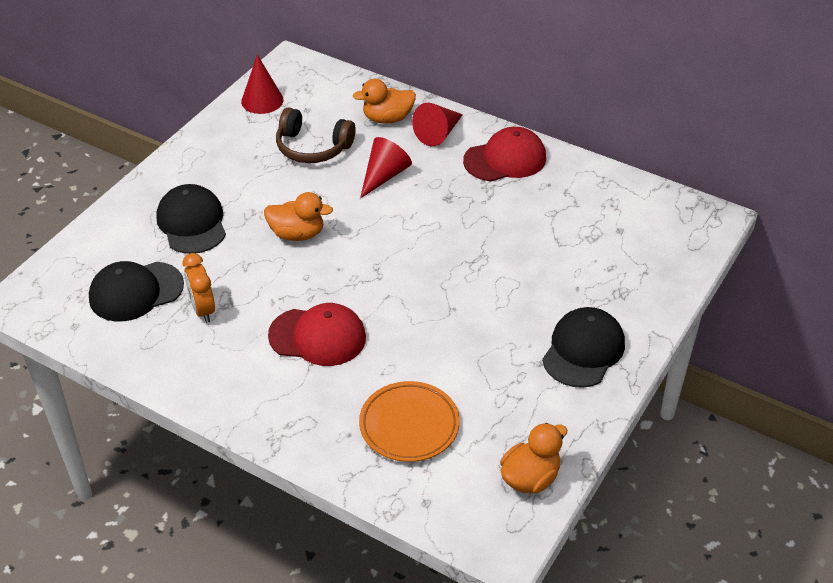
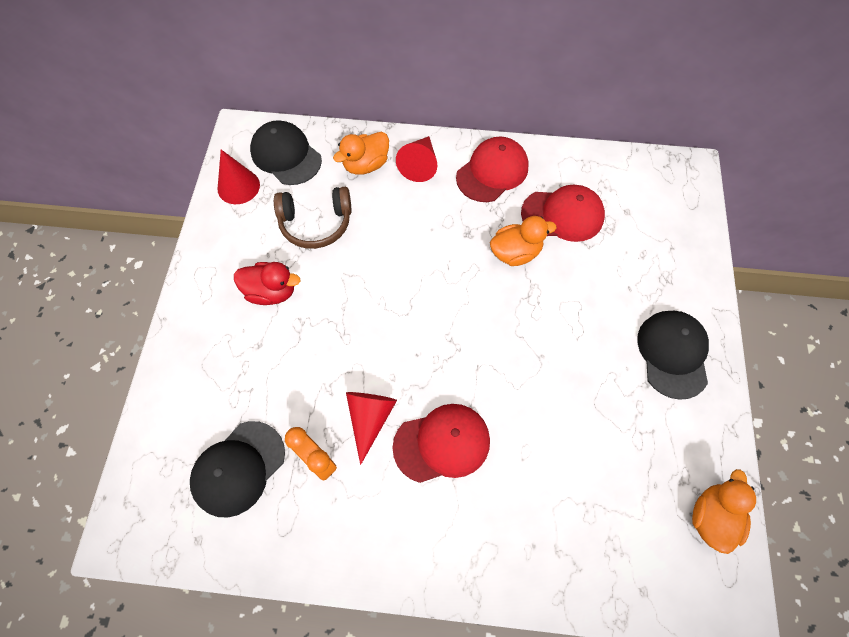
camera: 25 degrees left, 20 degrees up
(192, 223) = (249, 359): black cap -> black cap (286, 155)
(241, 183) = (271, 292): none -> red duck
(297, 234) = (357, 330): orange duck -> orange duck (515, 253)
(384, 176) = (399, 231): red cone -> red cone (370, 419)
(409, 425) = (579, 508): orange plate -> none
(551, 213) = (562, 215): none -> red cap

